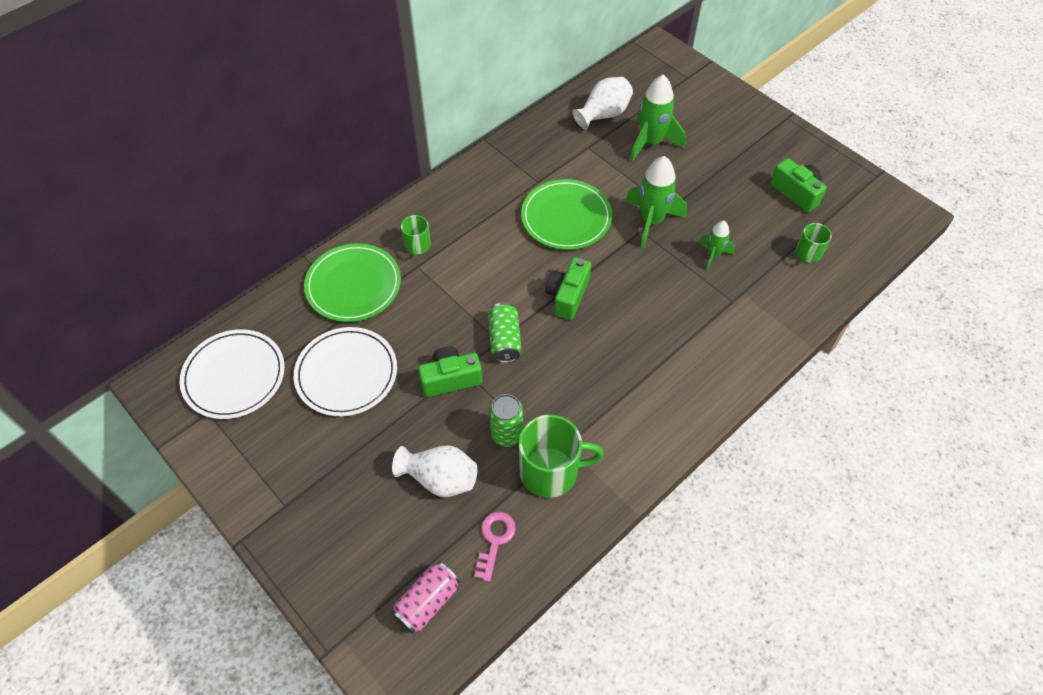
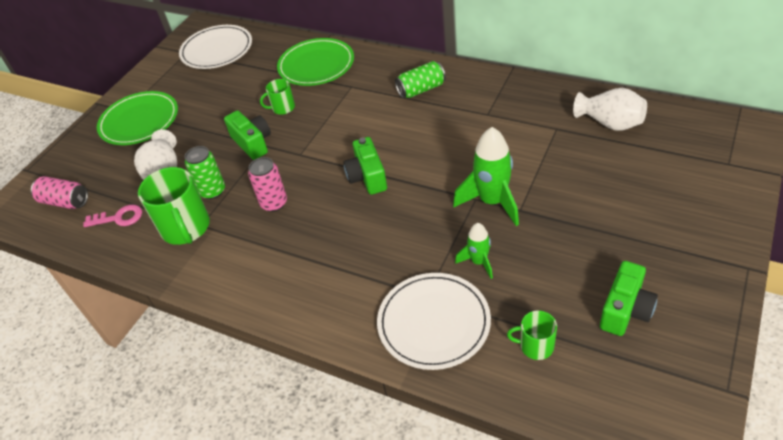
camera: 75 degrees right, 10 degrees down
(346, 373) = (237, 93): white plate -> white plate (433, 323)
(417, 246) = (371, 78): green mug -> green mug (282, 108)
(504, 340) = (302, 157): green can -> green can (421, 89)
(559, 382) = (274, 203): none -> pink can
(566, 217) = (457, 145): green plate -> green plate (139, 121)
(567, 296) = (367, 177): green camera -> green camera turned 105 degrees counterclockwise
(651, 143) = (600, 168): green rocket -> none

